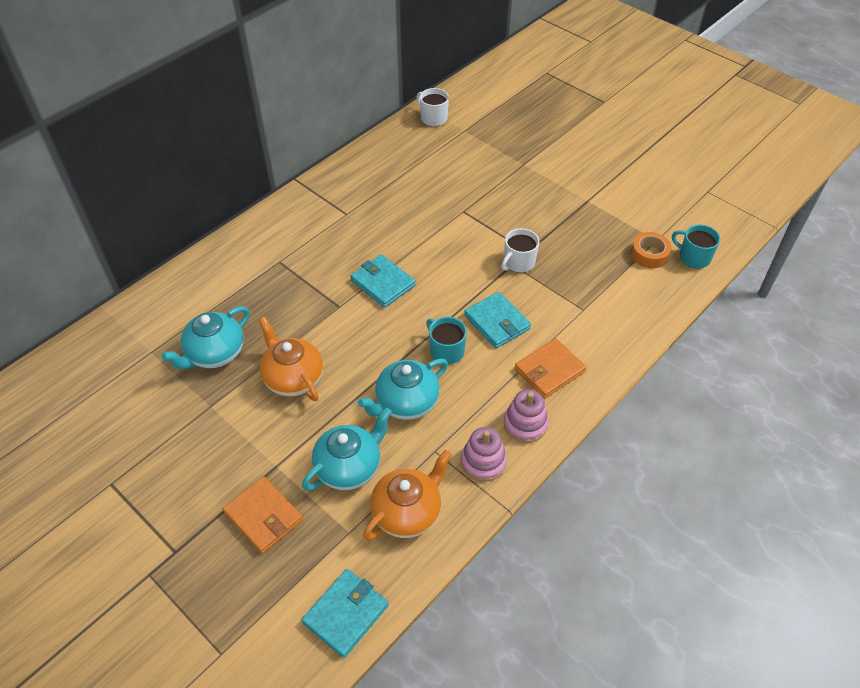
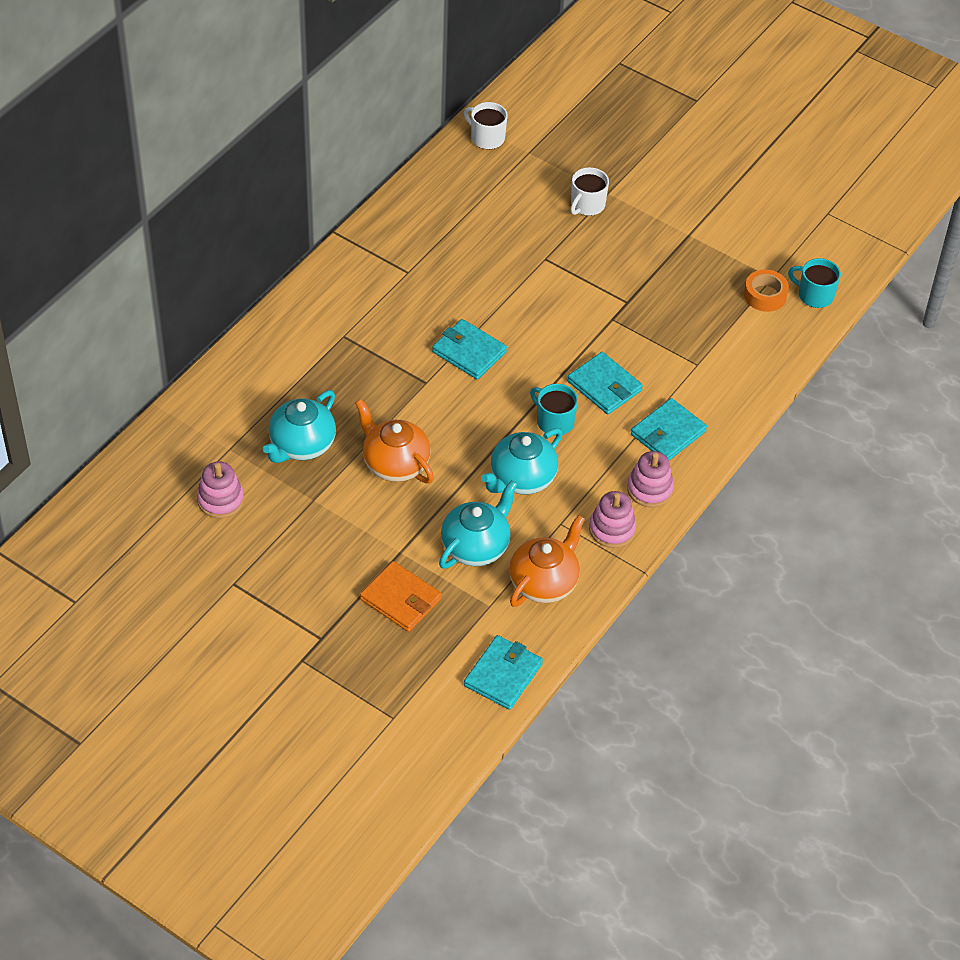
camera: 10 degrees left, 0 degrees up
(127, 399) = (220, 500): none -> pink stacking toy
(518, 262) = (618, 316): white mug -> white mug (587, 205)
(549, 370) = (668, 433): orange wallet -> turquoise wallet

